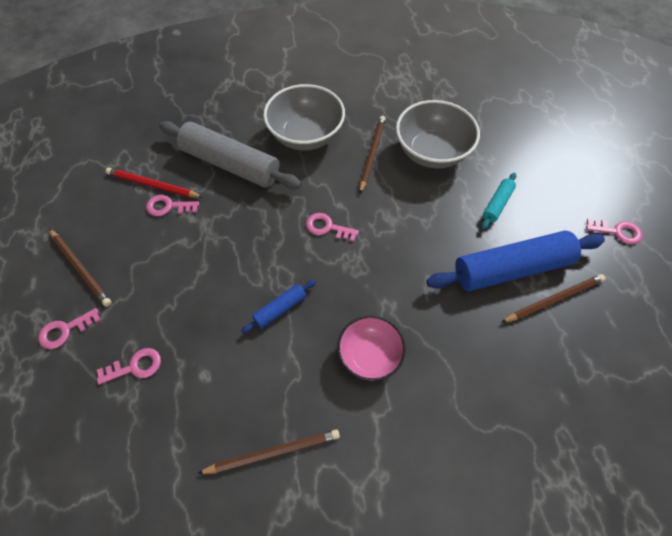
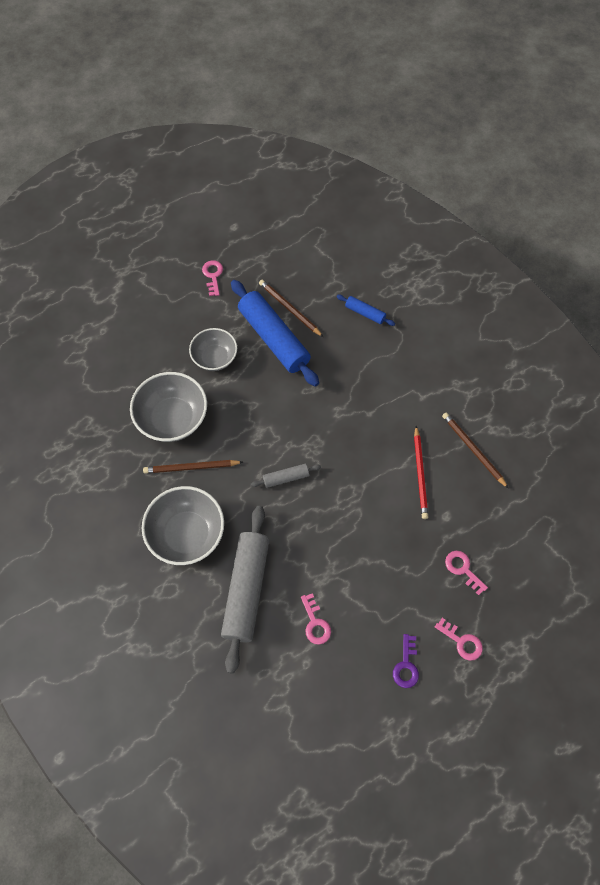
camera: 110 degrees left, 5 degrees up
(80, 268) = (406, 665): brown pencil -> purple key
(153, 185) = (297, 651): red pencil -> red pencil (420, 473)
(280, 309) = (373, 485): blue rolling pin -> blue rolling pin (365, 313)
(327, 227) = (286, 478): pink key -> grey rolling pin
(369, 355) = (382, 413): pink bowl -> none
(497, 204) = (215, 358): turquoise rolling pin -> grey bowl

